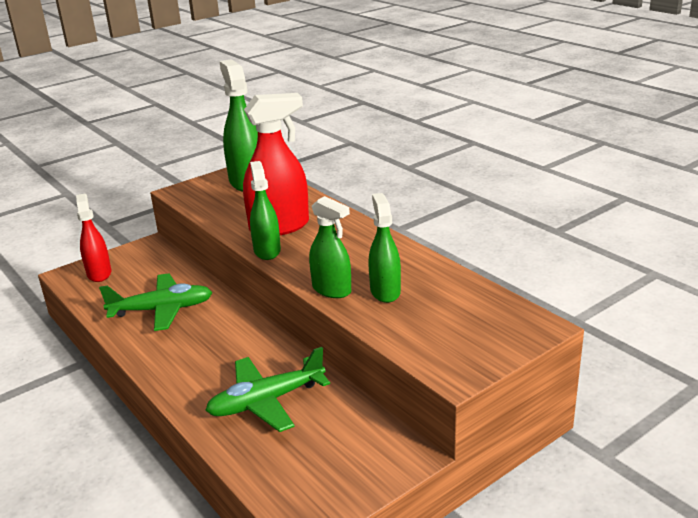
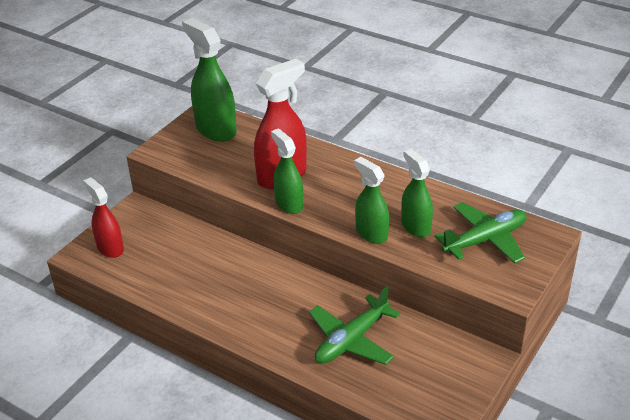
camera: 20 degrees left, 10 degrees up
(162, 310) = (200, 274): green plane -> green plane (485, 240)
(332, 290) = (371, 233): green spray bottle -> green spray bottle turned 150 degrees counterclockwise

